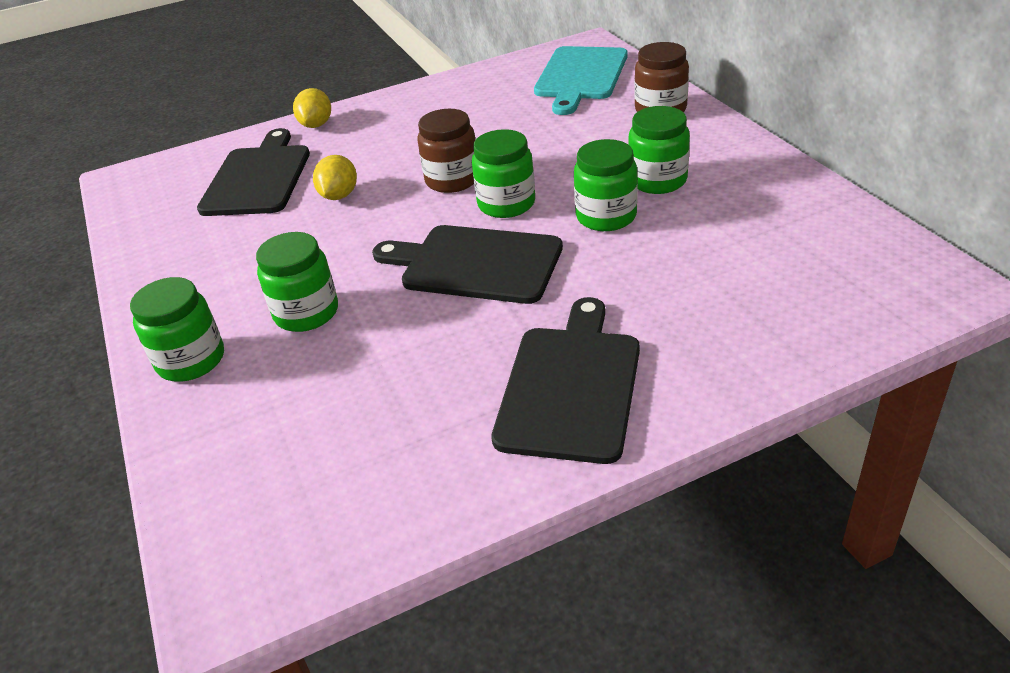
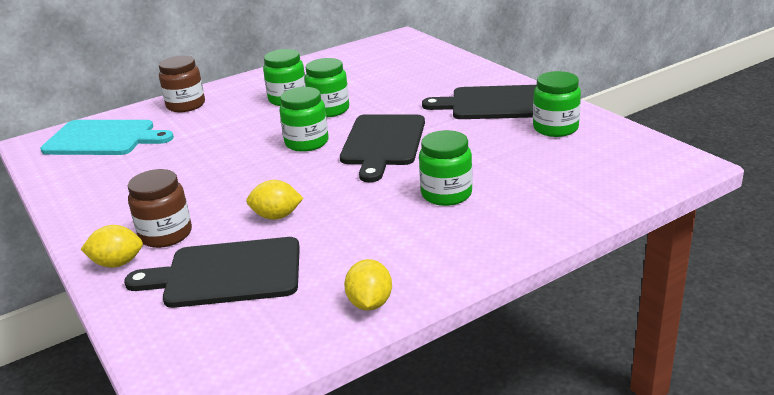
camera: 100 degrees left, 10 degrees down
(148, 256) = (370, 303): none -> yellow lemon
(191, 360) = (513, 230): green jar -> green jar (555, 128)
(452, 180) = (265, 168): brown jar -> brown jar (166, 234)

